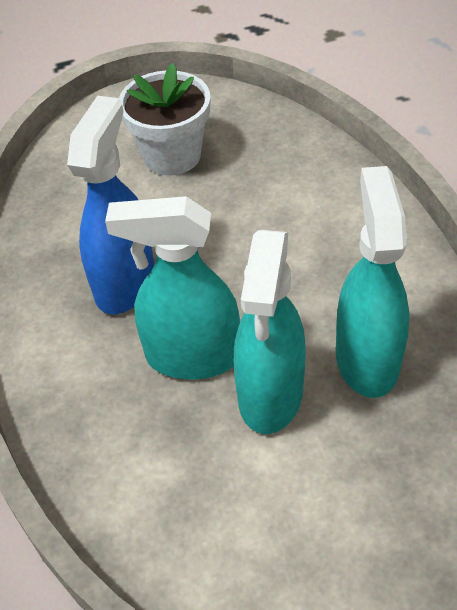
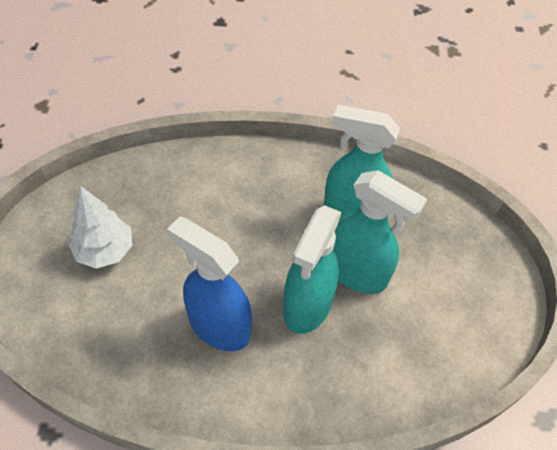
camera: 75 degrees left, 5 degrees up
(172, 155) = (105, 251): white flower pot -> white tree

